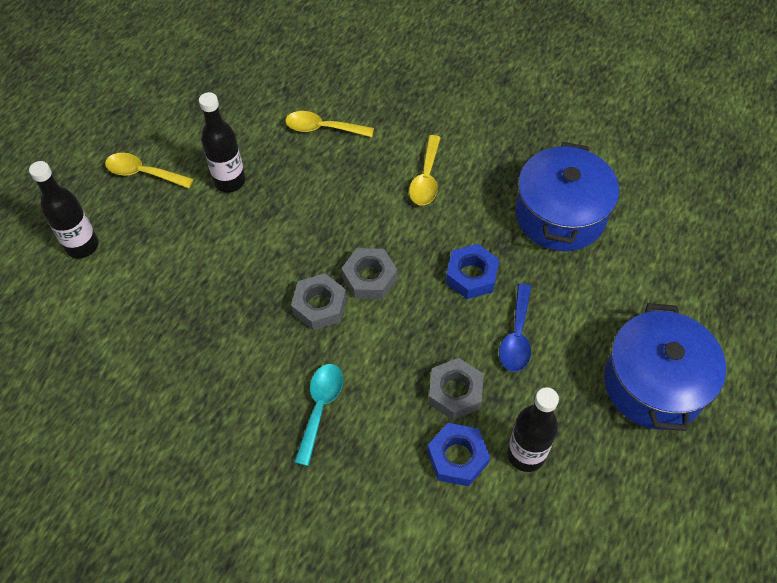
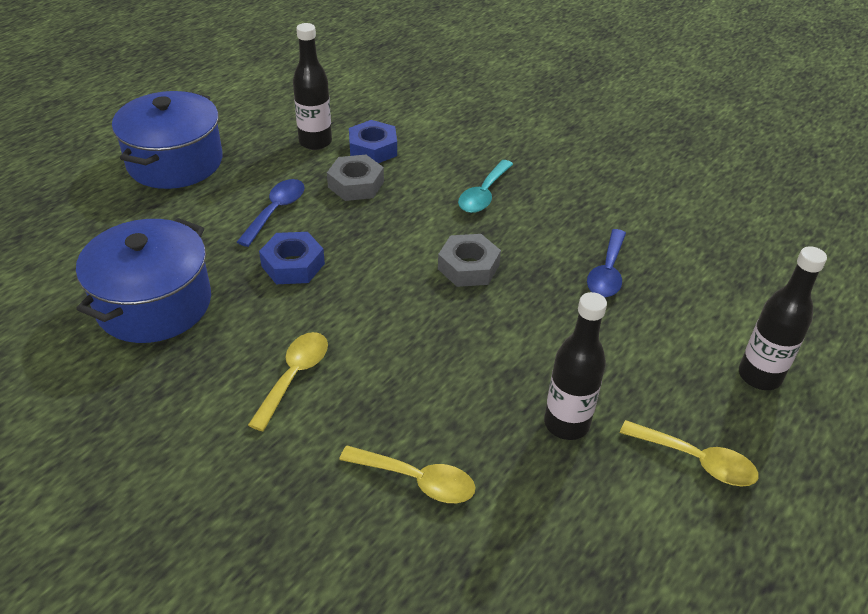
camera: 170 degrees left, 15 degrees down
(194, 326) = (607, 272): none -> blue spoon
(369, 278) = (406, 282): grey nut -> none

